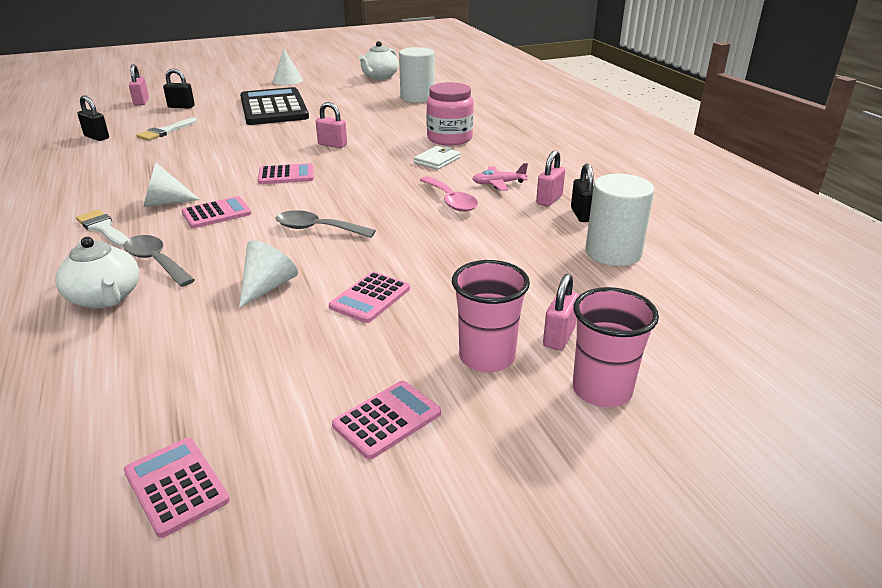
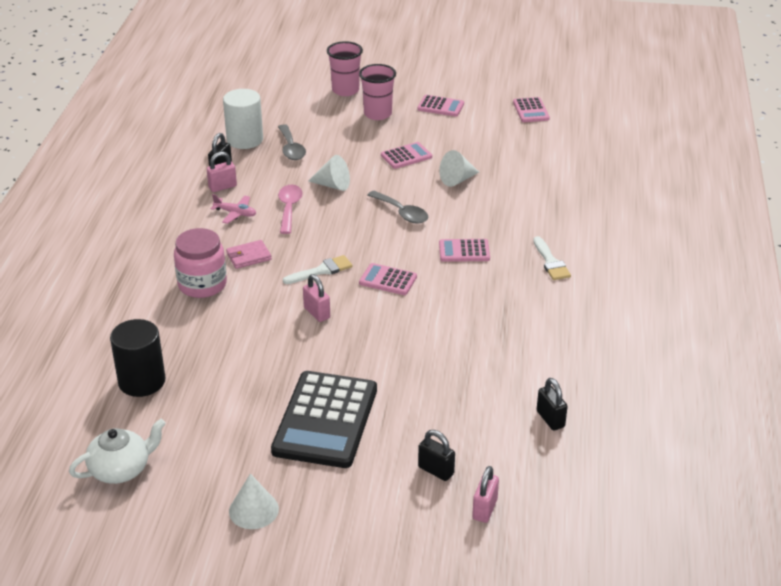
camera: 150 degrees left, 5 degrees up
(105, 297) = (552, 201): white teapot -> none
(156, 262) = (518, 218): grey spoon -> grey spoon (291, 148)
(164, 203) = (500, 277): white cone -> white cone (333, 185)
(165, 131) = (472, 405): white brush -> white brush (321, 270)
(387, 419) = (440, 106): pink calculator -> pink calculator turned 150 degrees counterclockwise
(417, 98) = (142, 381): white cylinder -> black cylinder
(437, 160) = (249, 256): white wallet -> pink wallet
(559, 337) = (335, 112): pink padlock -> none

